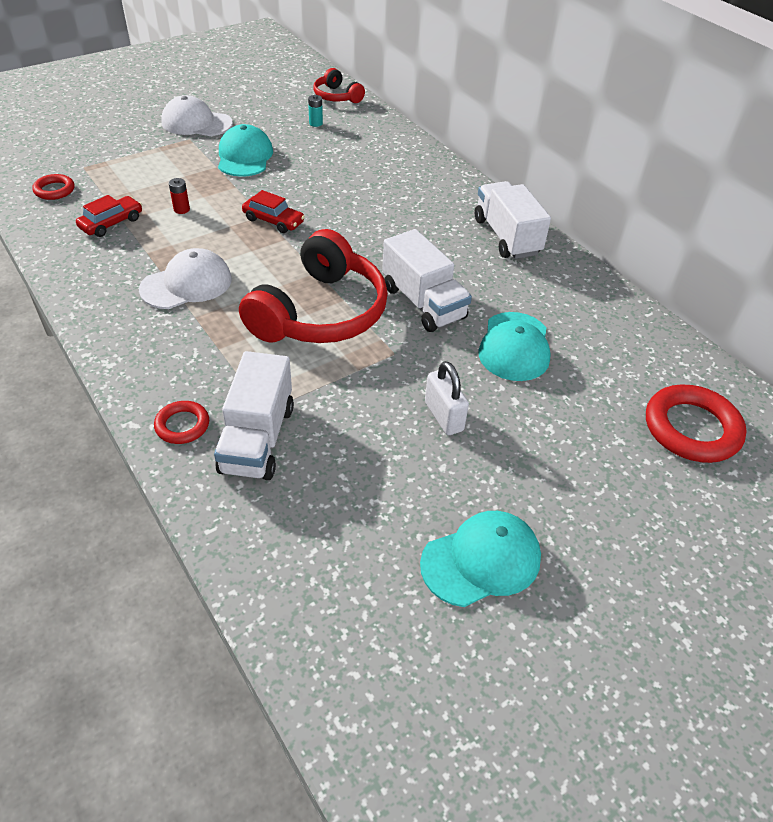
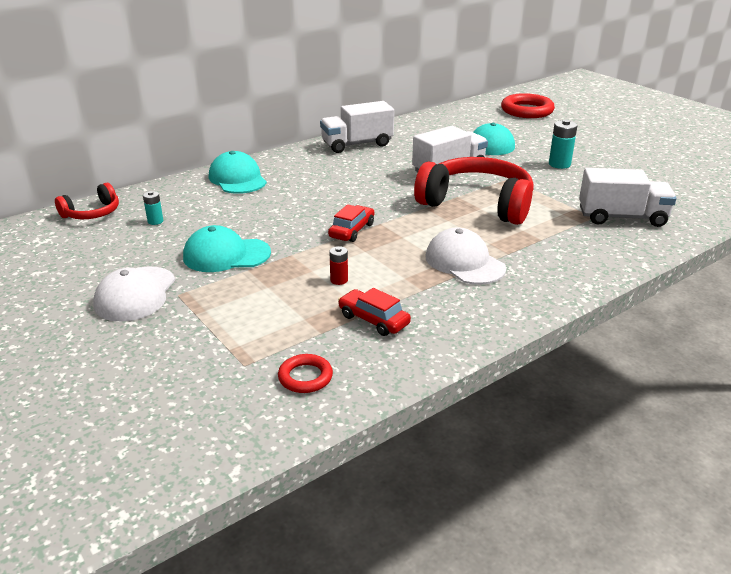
camera: 90 degrees left, 15 degrees down
(182, 425) = (630, 245): red ring -> none
(443, 416) = (559, 164): white padlock -> turquoise battery
(481, 560) = (657, 156): turquoise cap -> turquoise cap (237, 179)

